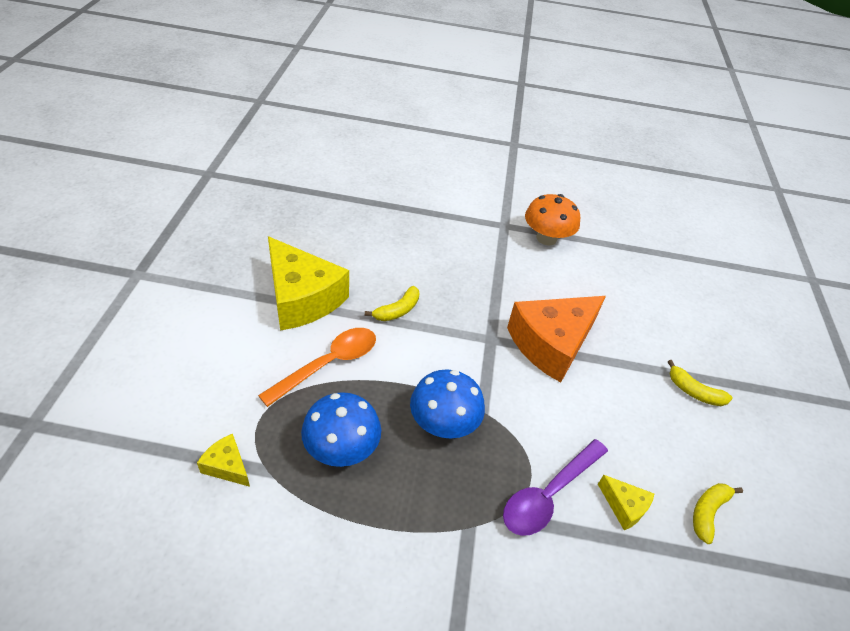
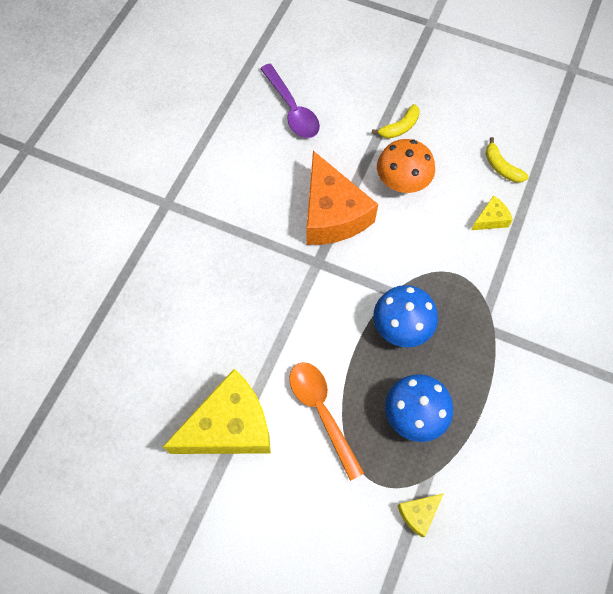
camera: 70 degrees left, 20 degrees up
(397, 310) = (266, 336): yellow banana -> none
(546, 238) = (196, 170): orange mushroom -> orange mushroom (402, 181)
(549, 494) = (475, 267): purple spoon -> purple spoon (292, 109)

